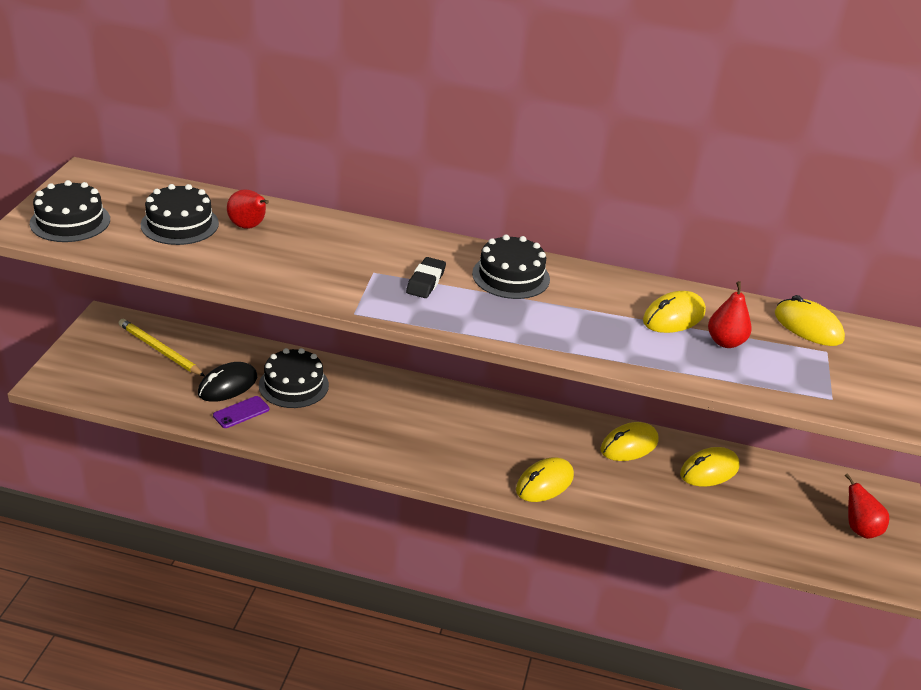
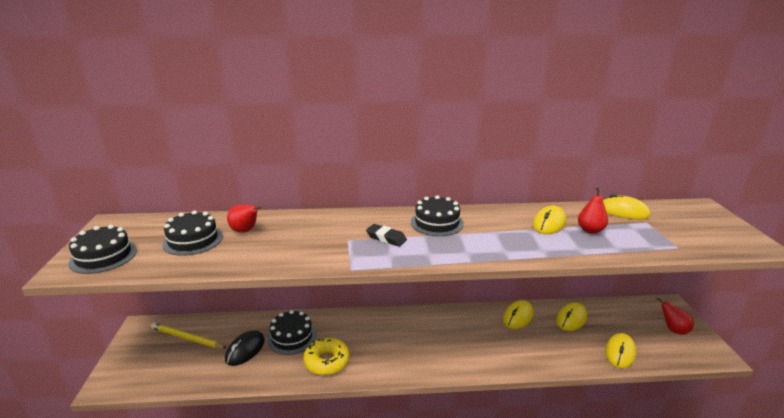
camera: 15 degrees left, 10 degrees down
(241, 412) = (262, 367): purple phone -> none
(326, 429) = (327, 361): none -> yellow donut
(426, 282) = (386, 238): black eraser -> black eraser turned 60 degrees counterclockwise
(544, 483) = (486, 356): yellow mouse -> yellow mouse (620, 352)

